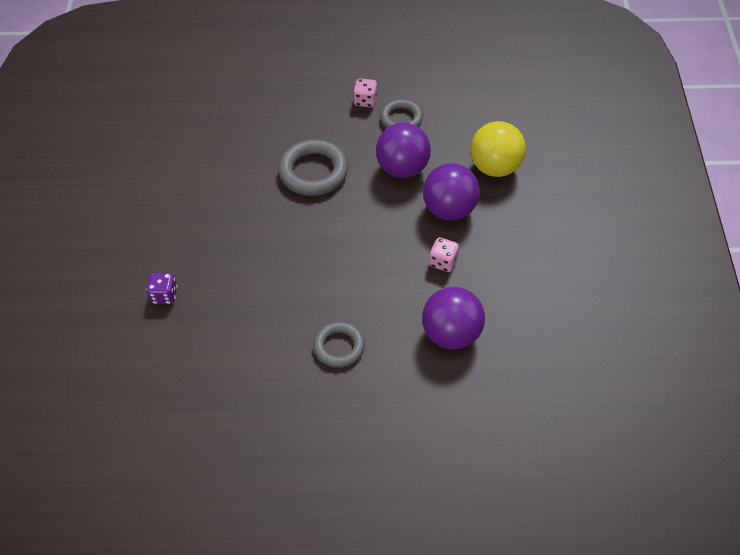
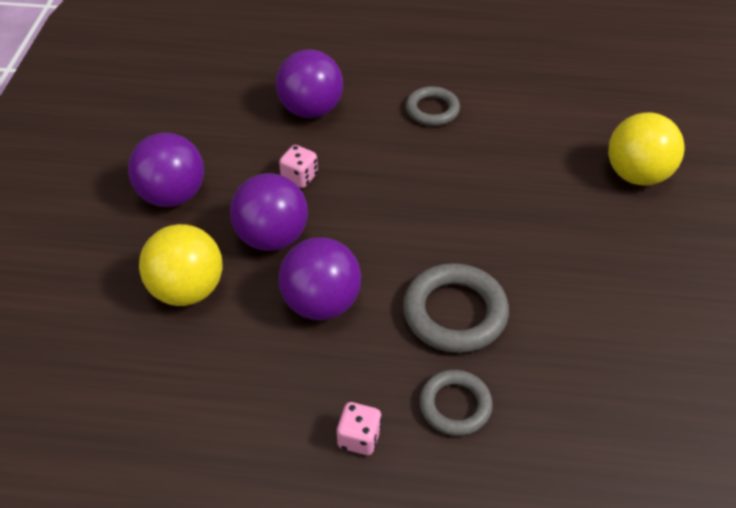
camera: 175 degrees left, 5 degrees down
(164, 295) = (636, 175): purple dice -> yellow ball
(401, 119) = (305, 392): grey ring -> grey ring (455, 405)
(538, 234) = (173, 195): none -> purple ball

